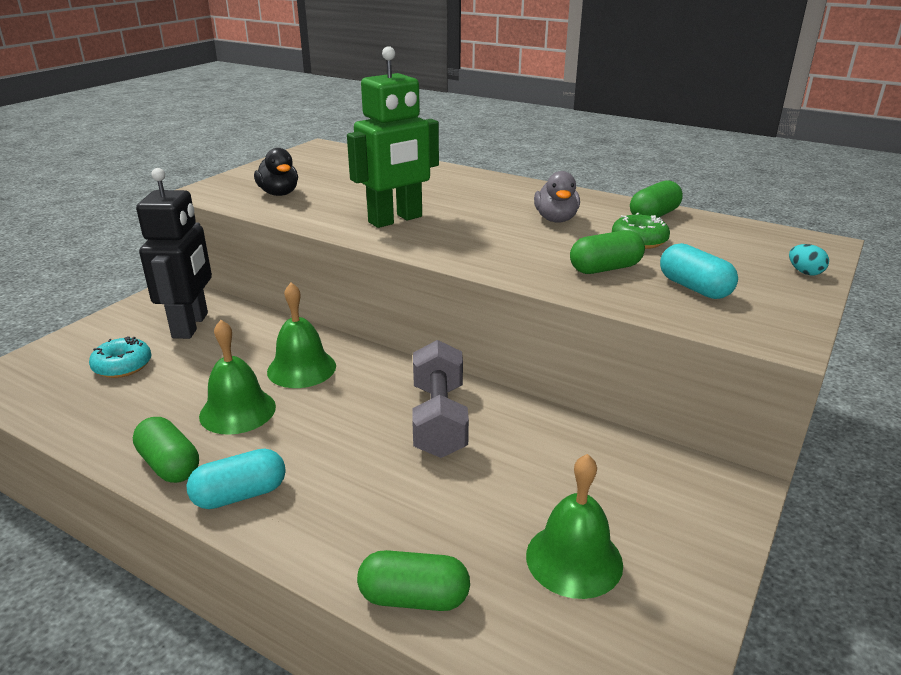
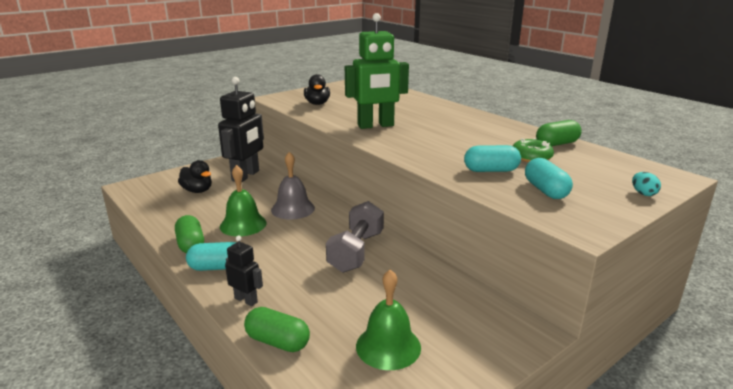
camera: 20 degrees right, 5 degrees down
(123, 366) = (197, 191): turquoise donut -> black duck
(301, 368) = (293, 209): green bell -> grey bell
(322, 540) = (246, 300): none -> black robot
(556, 219) = (482, 138): grey duck -> none
(605, 269) = (491, 170): green capsule -> turquoise capsule

